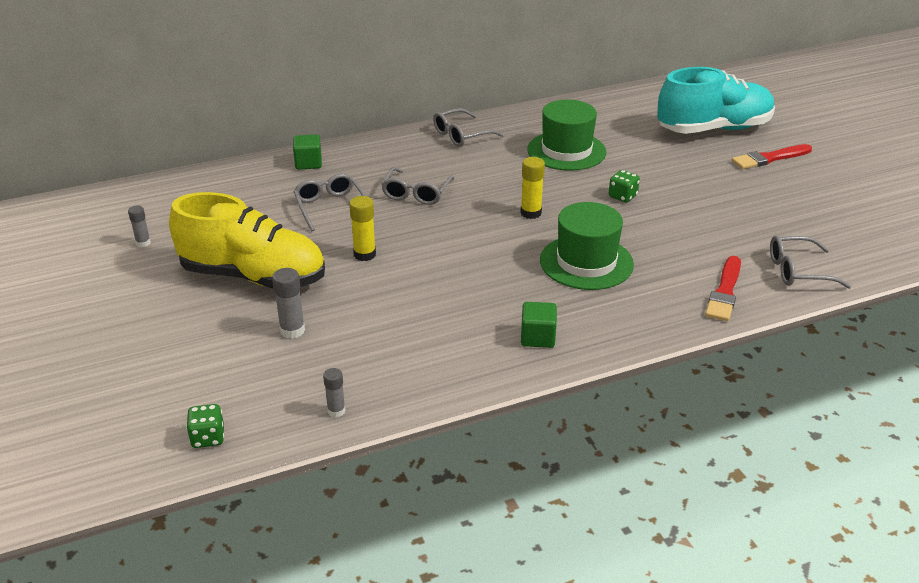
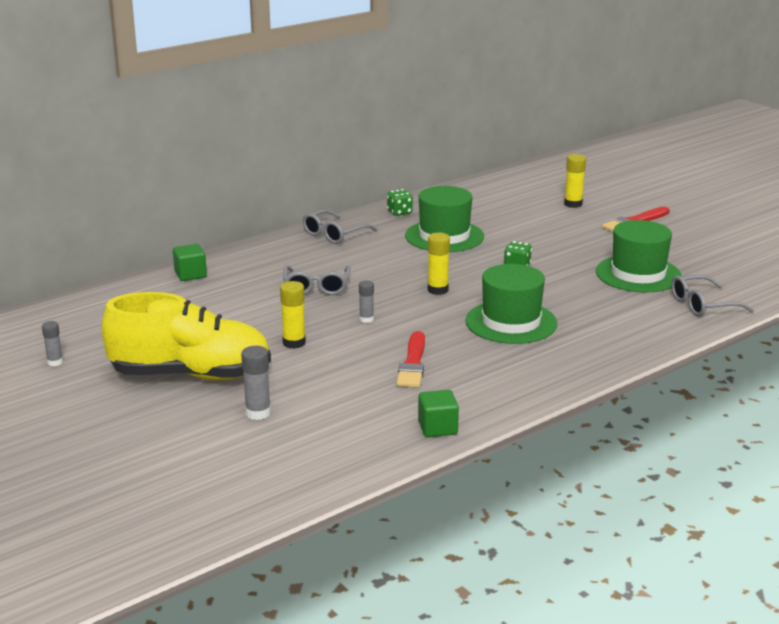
camera: 15 degrees left, 10 degrees down
(208, 438) = (225, 509): green dice -> green dice (399, 212)
(330, 207) = (235, 308): grey glasses -> none
(336, 411) = (339, 469): grey glue stick -> grey glue stick (366, 319)
(537, 337) = (498, 386): green cube -> green cube (437, 428)
(714, 129) = (573, 204): turquoise shoe -> yellow glue stick
(724, 292) = (647, 329): red brush -> red brush (413, 363)
(745, 222) = (638, 274): none -> green hat

